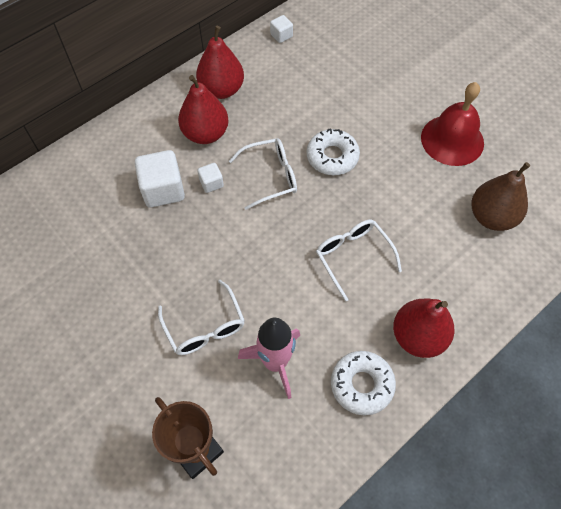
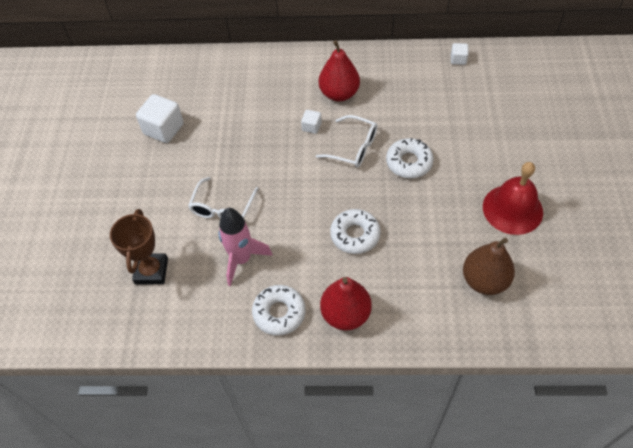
camera: 45 degrees right, 5 degrees down
(163, 190) = (278, 112): white cube -> white cube (163, 129)
(222, 90) = (378, 72): red pear -> none
(353, 257) = (355, 235): white glasses -> white donut

